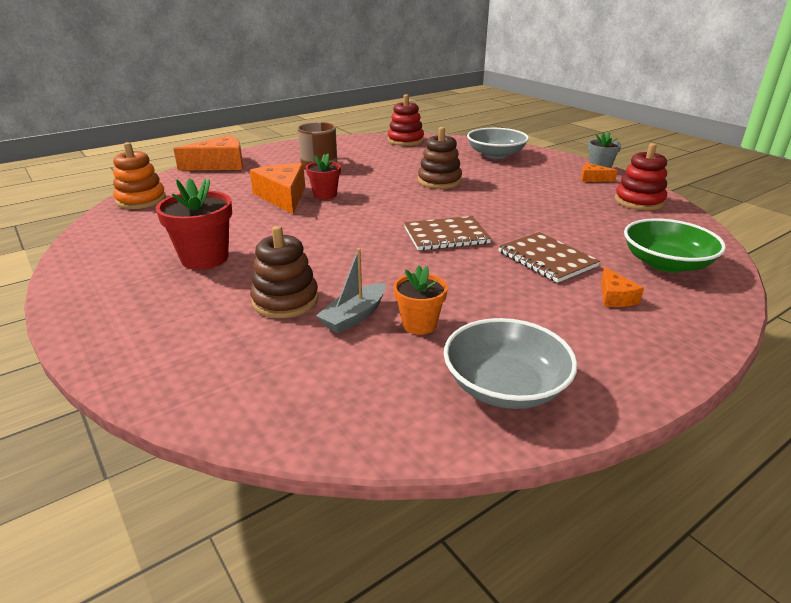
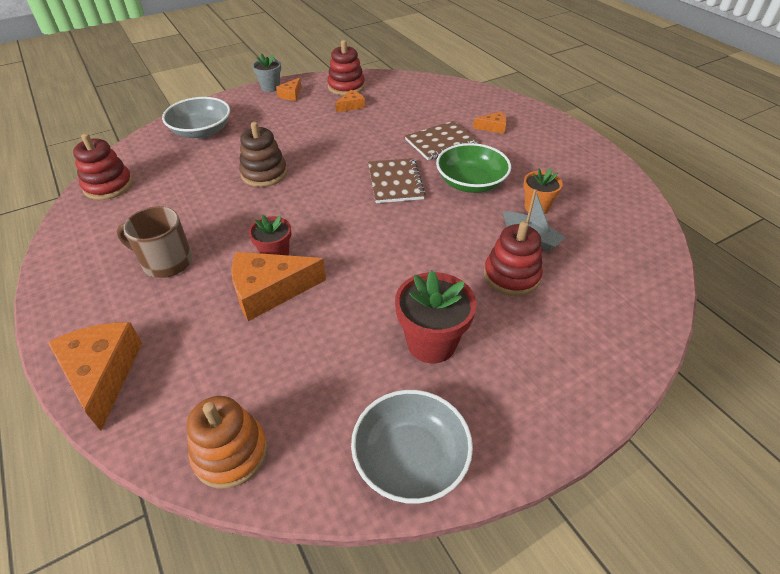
camera: 85 degrees left, 15 degrees up
(285, 300) = (511, 276): brown stacking toy -> red stacking toy
(505, 386) = (595, 181): grey bowl -> grey bowl (410, 458)
(594, 206) = (351, 106): none -> orange cheese
(666, 263) = (448, 101): green bowl -> green bowl (471, 182)

